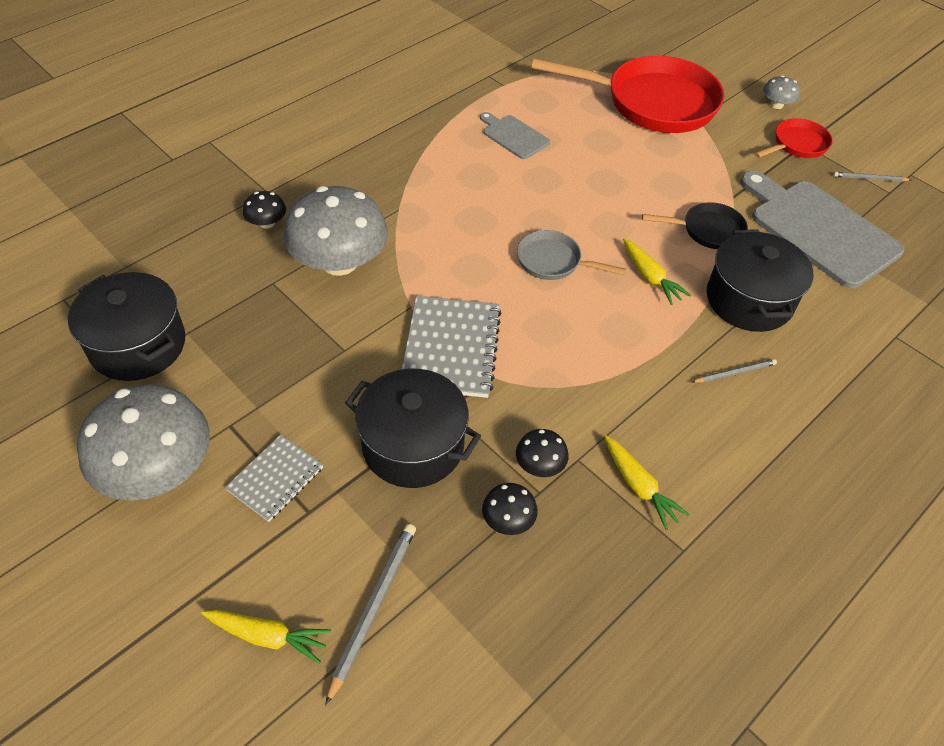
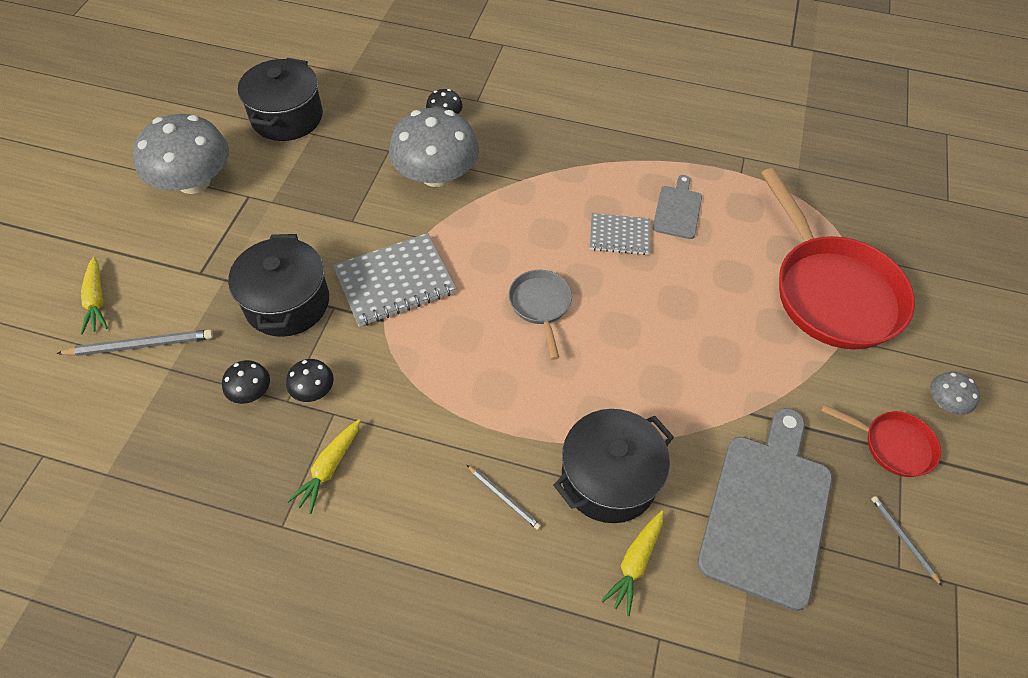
camera: 60 degrees right, 5 degrees up
(275, 479) = (217, 242): grey notebook -> grey notebook (619, 235)
(650, 277) = (576, 385): yellow carrot -> yellow carrot (635, 564)
(708, 230) = (679, 409): black pan -> none

